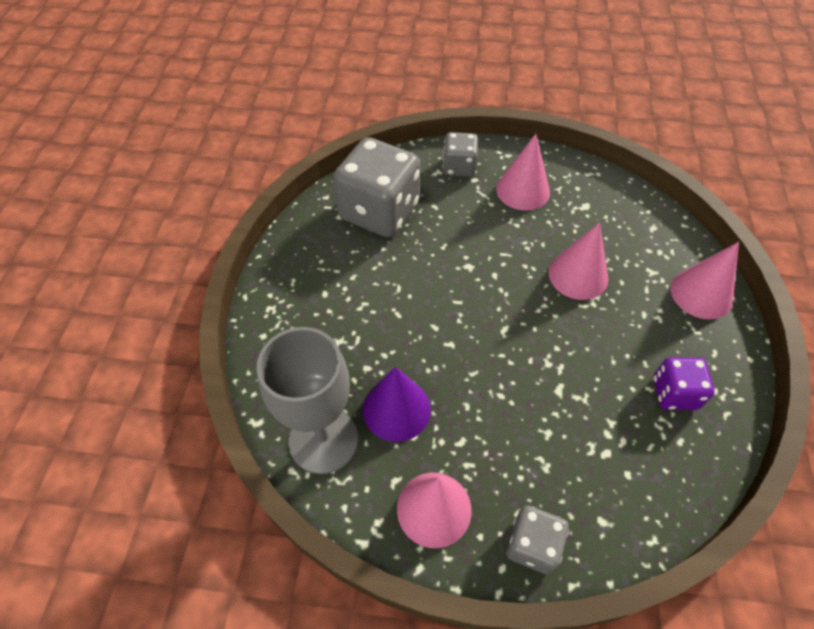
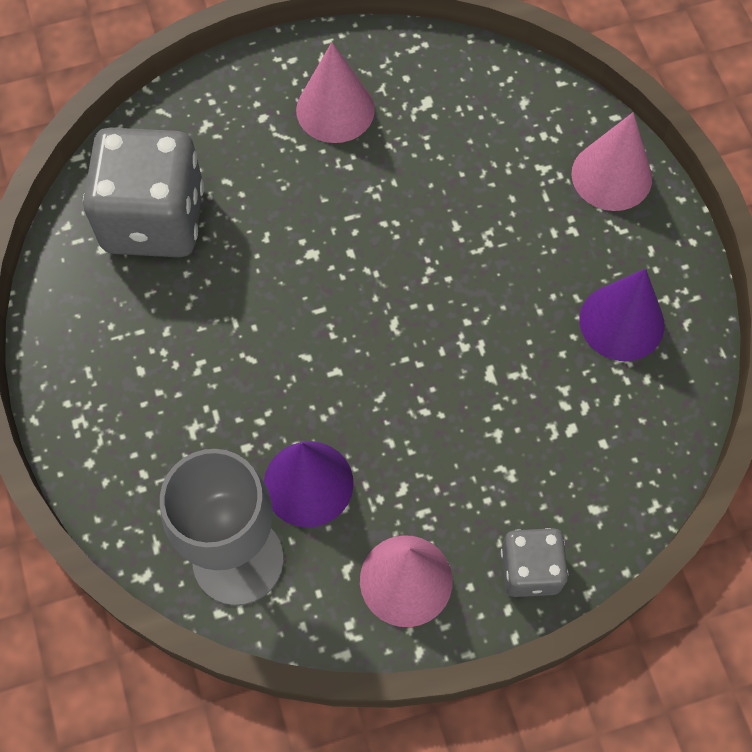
camera: 25 degrees left, 10 degrees up
(459, 167) = (232, 105): grey dice -> none
(578, 275) = (455, 210): pink cone -> none
(674, 393) = (621, 322): purple dice -> purple cone

